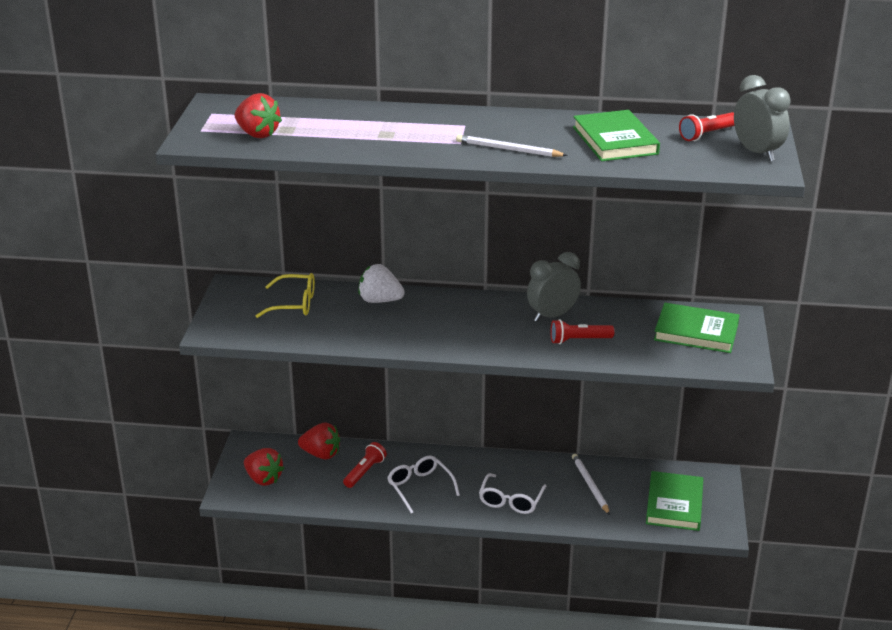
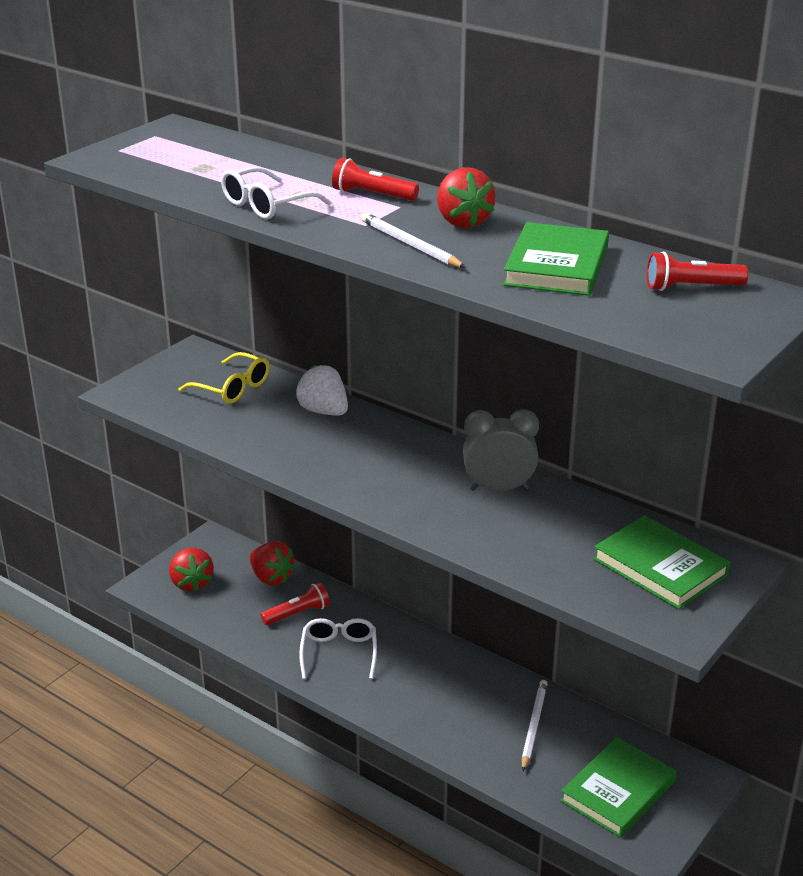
camera: 30 degrees right, 0 degrees up
(257, 134) = (166, 166): red strawberry -> red strawberry (462, 222)
(511, 500) = (425, 707): white glasses -> white glasses (267, 205)
(579, 340) = (499, 528): red flashlight -> red flashlight (372, 195)
(757, 153) = (730, 327): grey clock -> none

